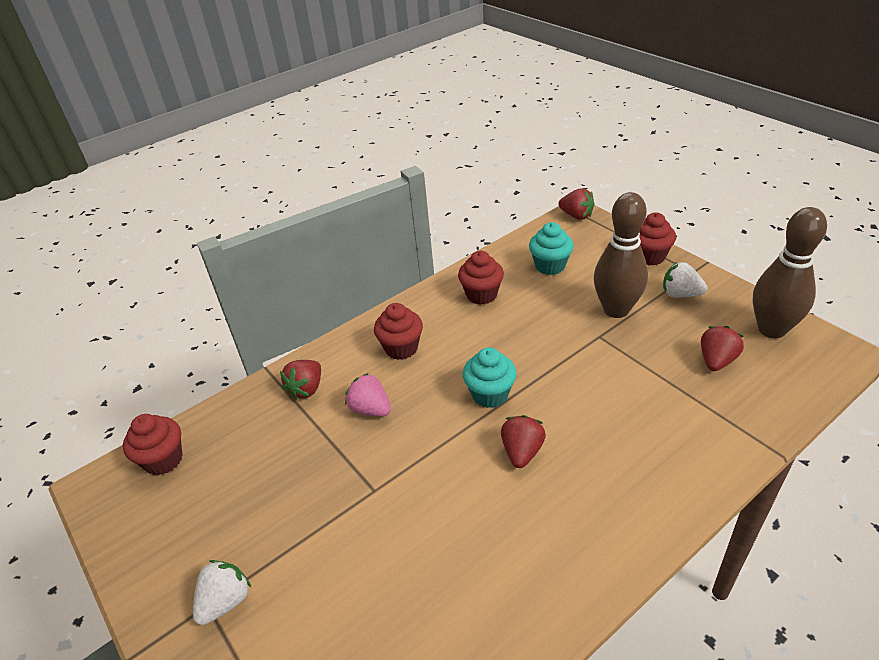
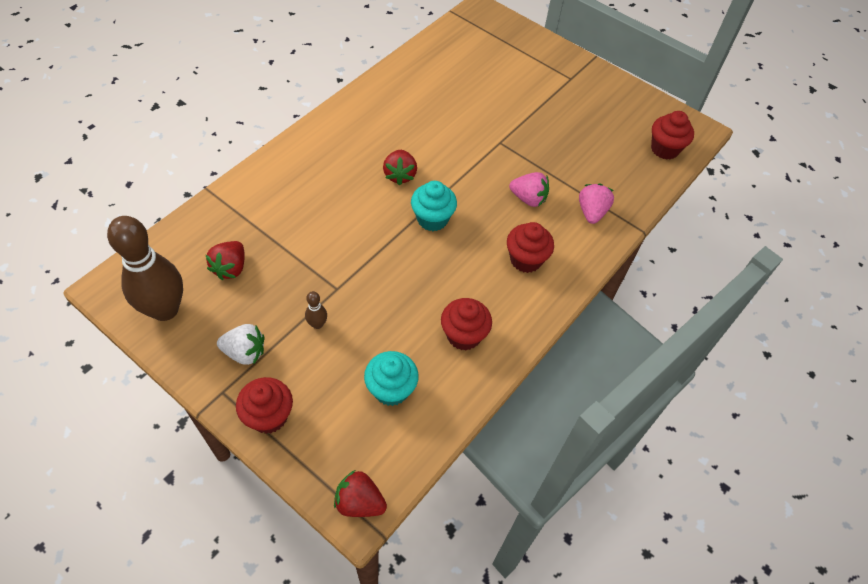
camera: 160 degrees right, 15 degrees up
(225, 601) = (561, 80): white strawberry -> none
(306, 389) = (591, 212): red strawberry -> pink strawberry
(616, 310) = (317, 324): brown bowling pin -> brown bowling pin, size x0.40

